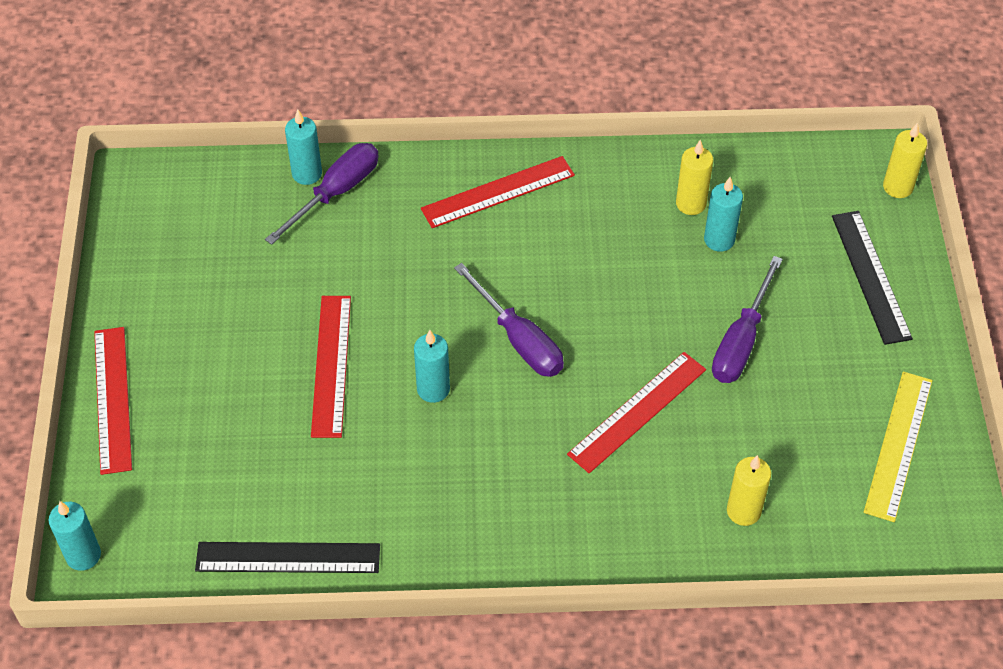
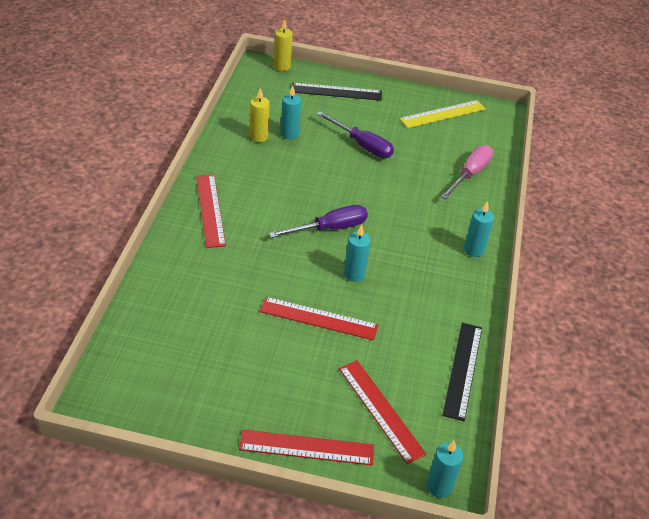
camera: 80 degrees left, 10 degrees down
(307, 174) = (145, 298): turquoise candle -> turquoise candle (474, 250)
(336, 193) = (171, 286): purple screwdriver -> none
(637, 411) = (396, 194): red ruler -> red ruler (380, 410)
(743, 511) = (470, 174): yellow candle -> pink screwdriver
(898, 445) = (443, 114): yellow ruler -> yellow ruler turned 60 degrees counterclockwise

